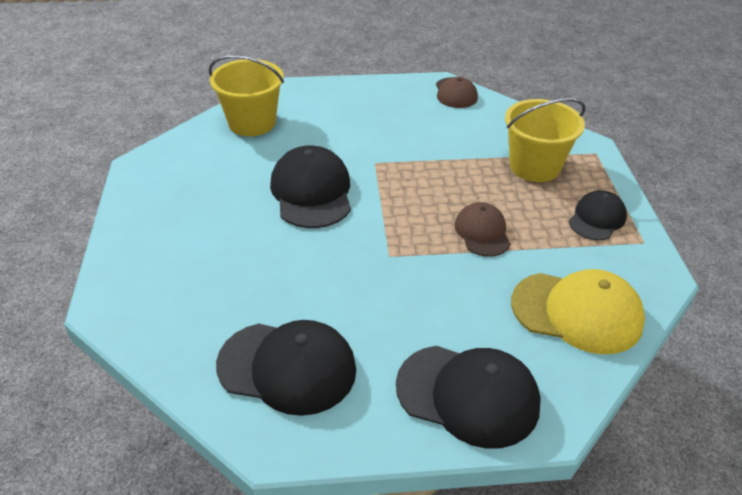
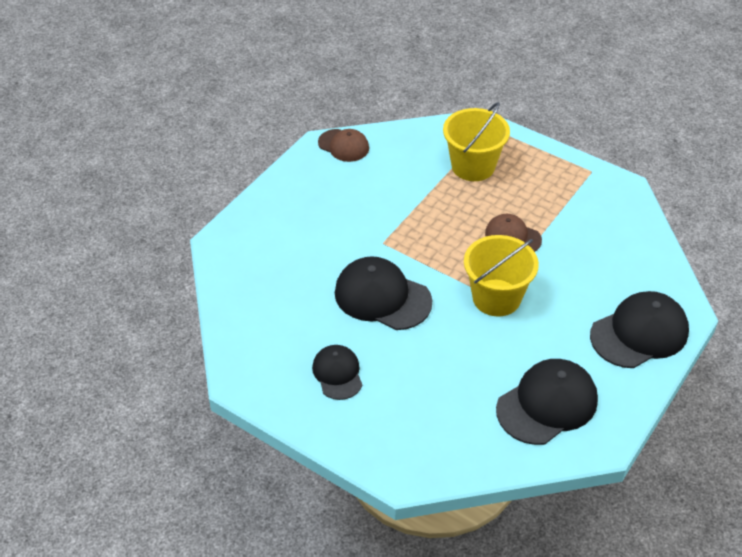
camera: 50 degrees left, 5 degrees up
(252, 123) = (252, 283): yellow bucket -> yellow bucket (496, 298)
(577, 312) = (620, 243): yellow cap -> none
(597, 218) = (552, 175): black cap -> black cap (337, 373)

